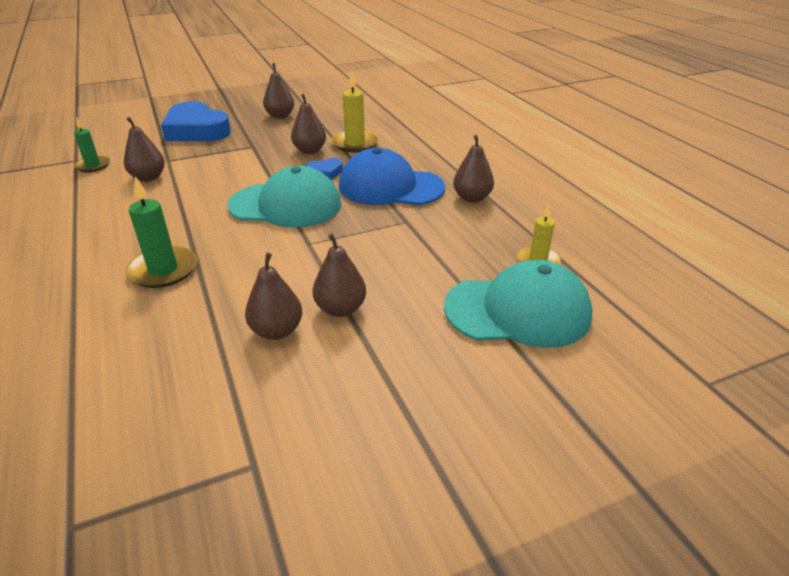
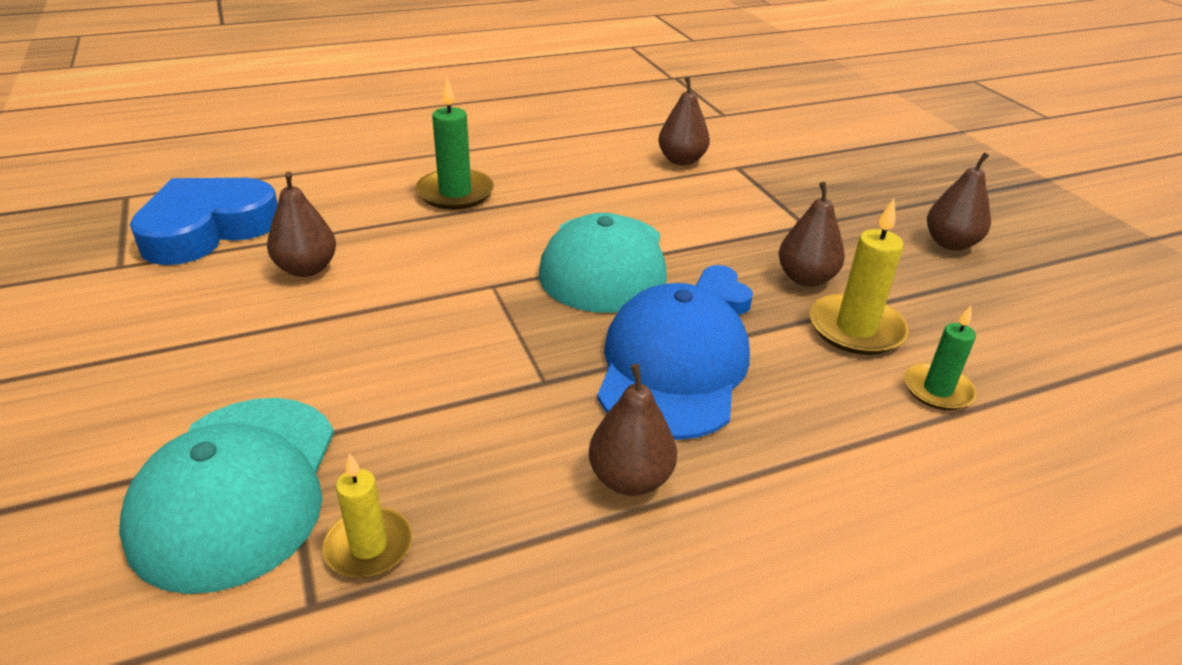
camera: 90 degrees right, 0 degrees up
(93, 166) = (710, 125): green candle -> green candle (937, 390)
(196, 130) = (849, 176): blue heart -> blue heart (208, 229)
(340, 309) = (327, 312): brown pear -> none

